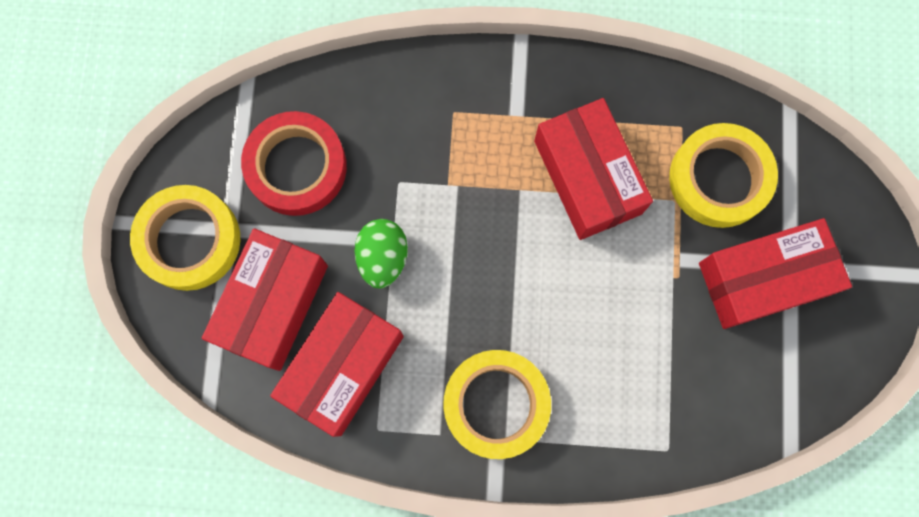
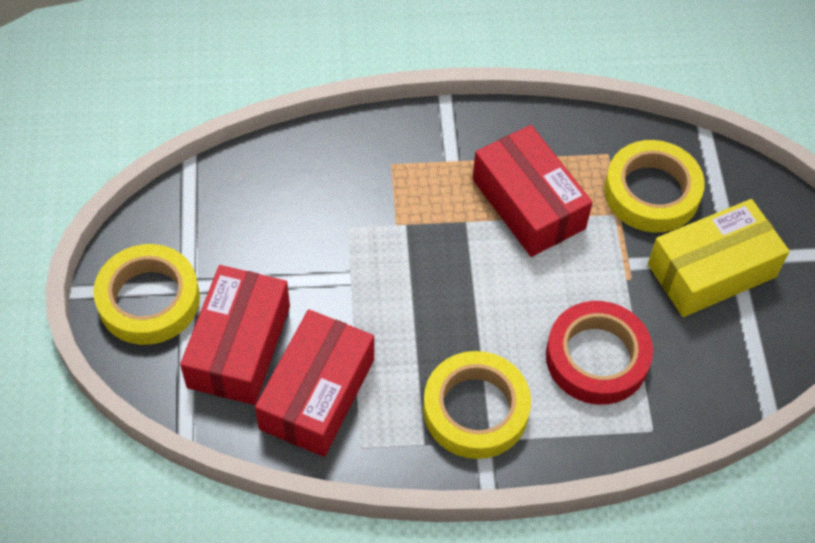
camera: 10 degrees left, 20 degrees down
(296, 167) = (247, 225): red tape -> red tape (597, 357)
(383, 257) = (343, 293): green egg -> none
(763, 279) = (711, 270): red box -> yellow box

